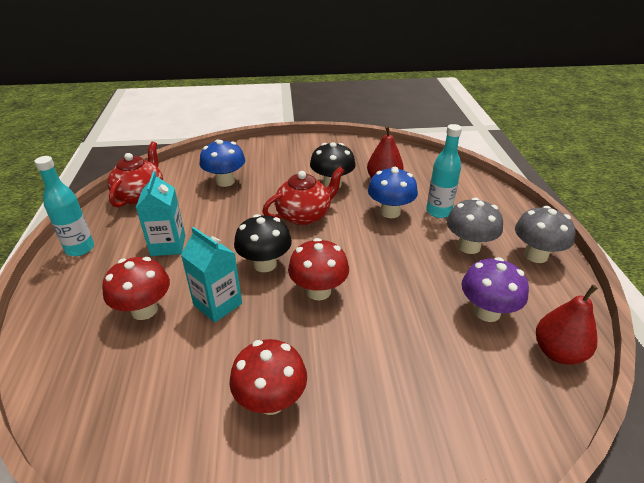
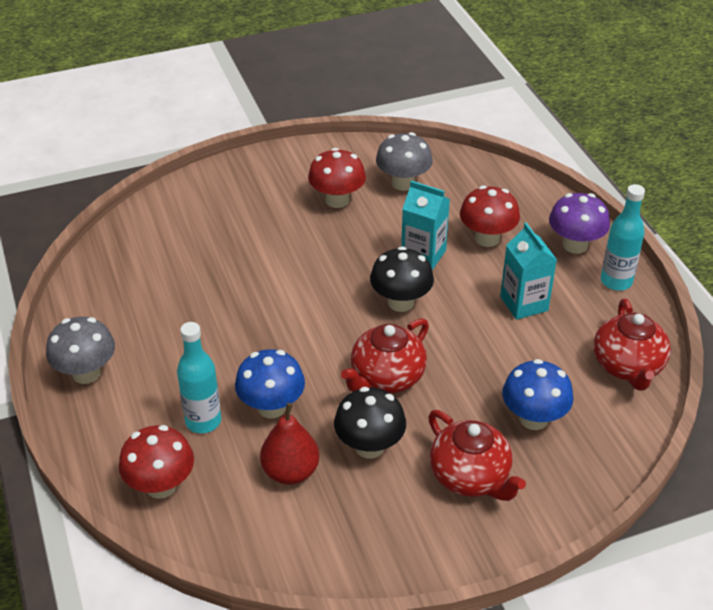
camera: 165 degrees right, 5 degrees up
(281, 164) = (470, 477): none -> red teapot
(318, 291) = (331, 285): red mushroom -> red mushroom (161, 486)
(469, 246) = (167, 370): grey mushroom -> grey mushroom (403, 183)
(487, 312) = (159, 295): purple mushroom -> purple mushroom (575, 245)
(558, 352) = (101, 272): red pear -> none

